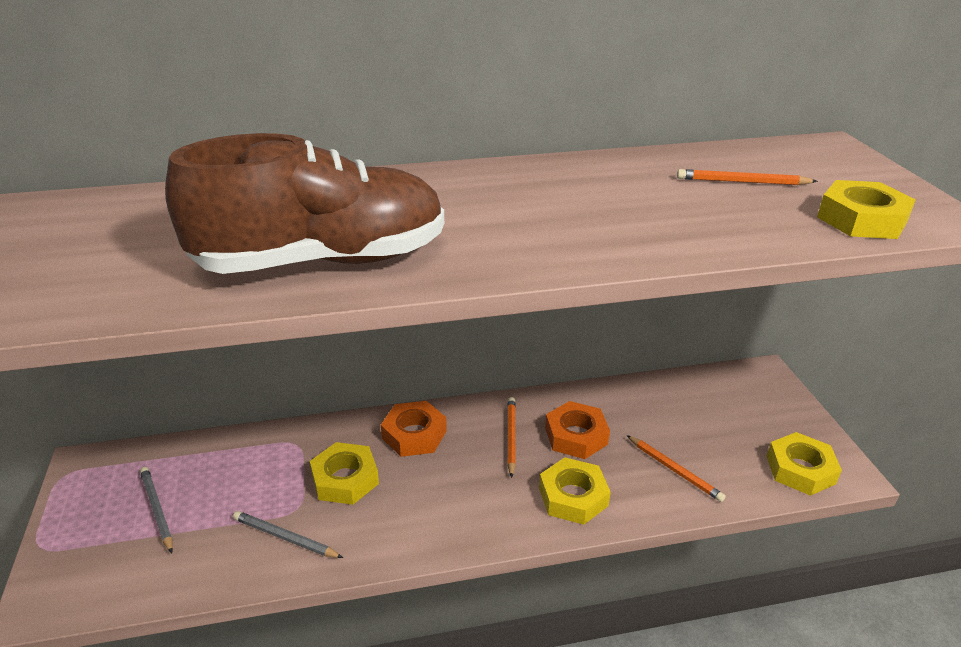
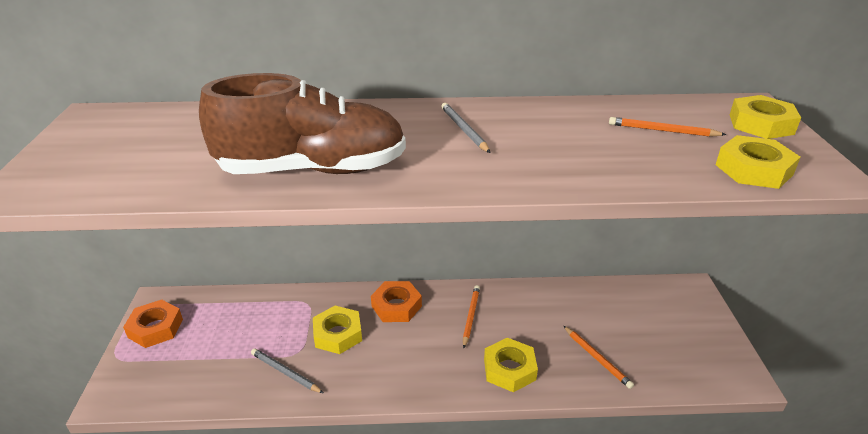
camera: 10 degrees right, 0 degrees up
(157, 510) = (199, 340): grey pencil -> grey pencil (464, 130)
(576, 436) = (522, 321): orange nut -> orange nut (155, 328)
(800, 469) = (704, 371): yellow nut -> yellow nut (761, 124)

